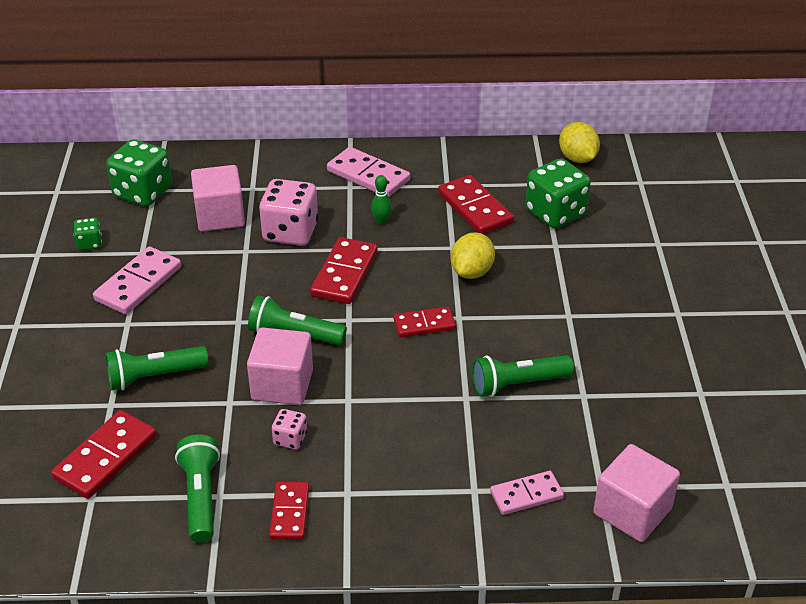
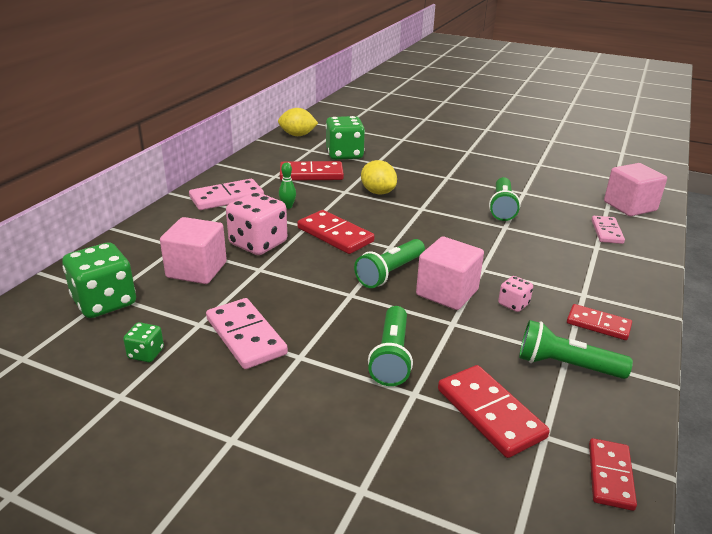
camera: 65 degrees left, 10 degrees down
(424, 324) = (419, 221): red domino -> red domino (610, 476)

